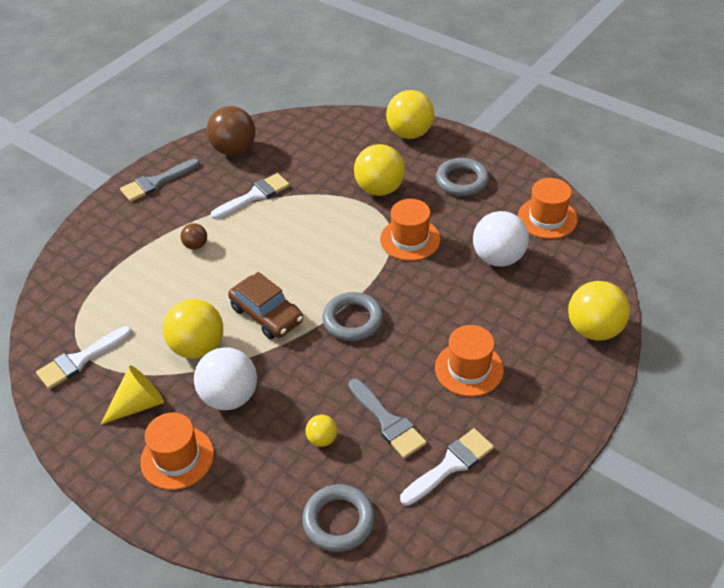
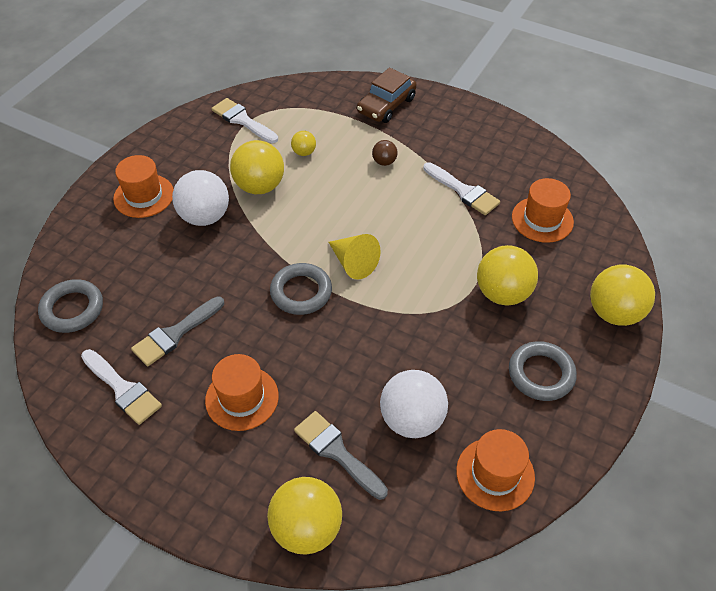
camera: 80 degrees right, 5 degrees up
(138, 404) = (197, 163): yellow cone -> yellow cone (353, 263)
(156, 182) = (464, 119): grey brush -> grey brush (337, 452)
(234, 150) = (530, 164): brown ball -> none
(267, 314) = (302, 226): brown car -> brown car (386, 105)
(322, 439) = (157, 287): yellow ball -> yellow ball (304, 152)
(410, 239) = (426, 329): orange hat -> orange hat (542, 219)

